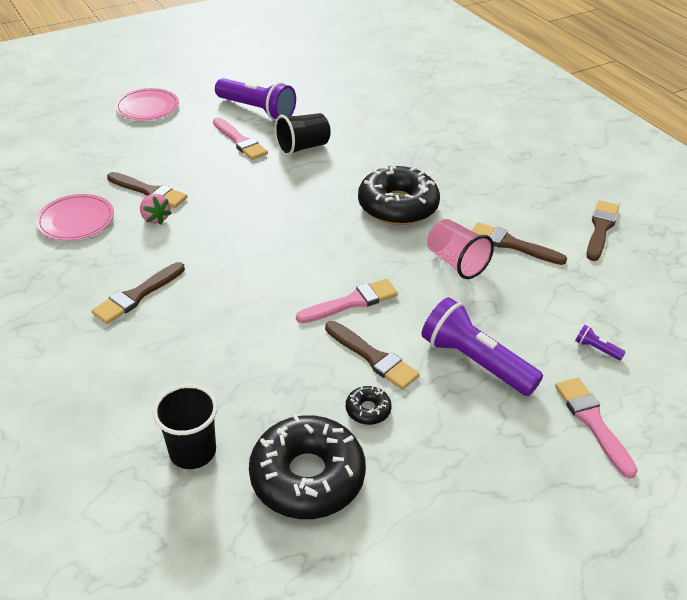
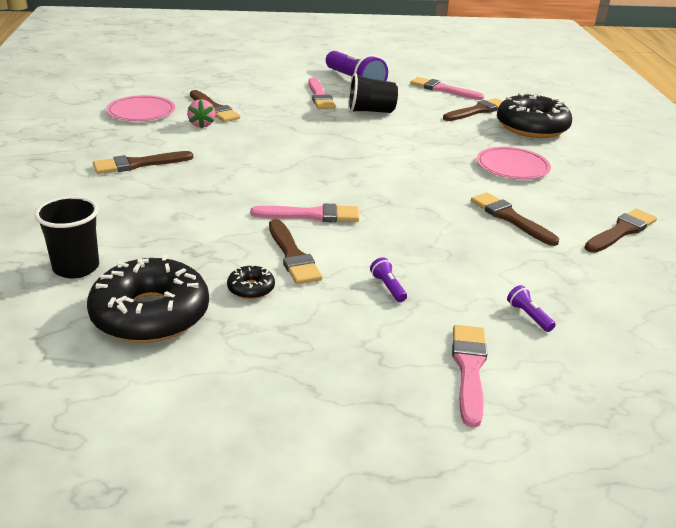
camera: 25 degrees right, 10 degrees down
(147, 107) = (265, 63): pink plate -> pink plate (512, 166)
(346, 96) = (443, 89): none -> pink brush
(395, 117) = (477, 111): none -> brown brush
(398, 206) = (420, 166): black donut -> black donut (532, 127)
(456, 262) = (439, 216): pink cup -> none
(475, 362) = (388, 287): purple flashlight -> purple flashlight, size x0.40

